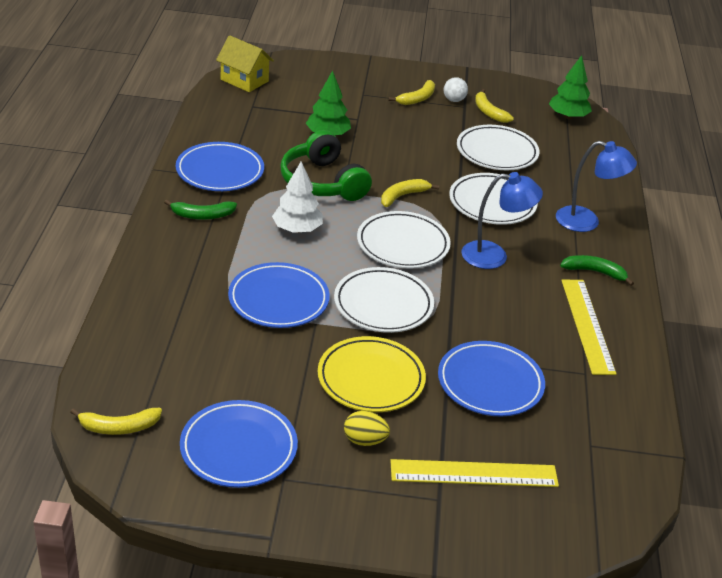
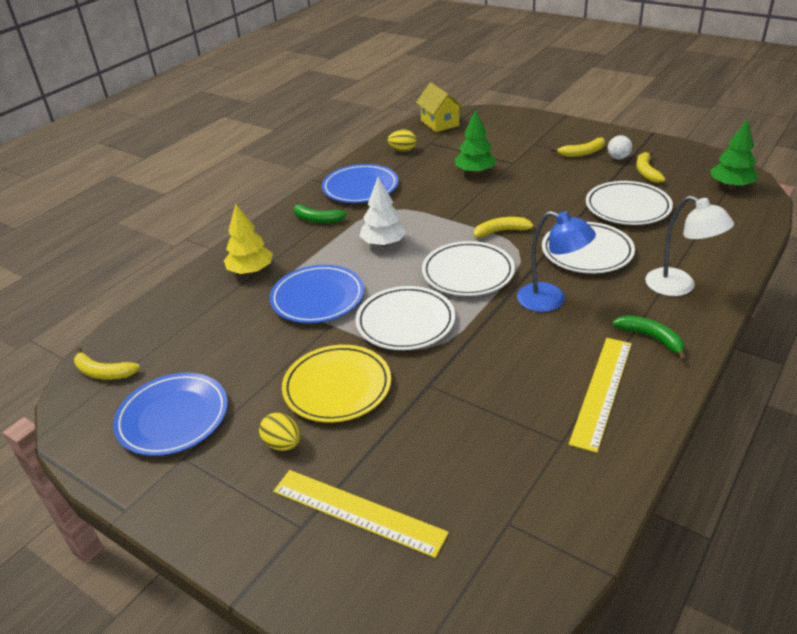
camera: 35 degrees right, 0 degrees up
(181, 286) = (251, 271): none -> yellow tree
(230, 119) = (403, 150): none -> yellow egg
(322, 182) = (438, 209): green headphones -> none
(490, 383) = (449, 423): blue plate -> none
(586, 222) = (679, 287): blue lamp -> white lamp

